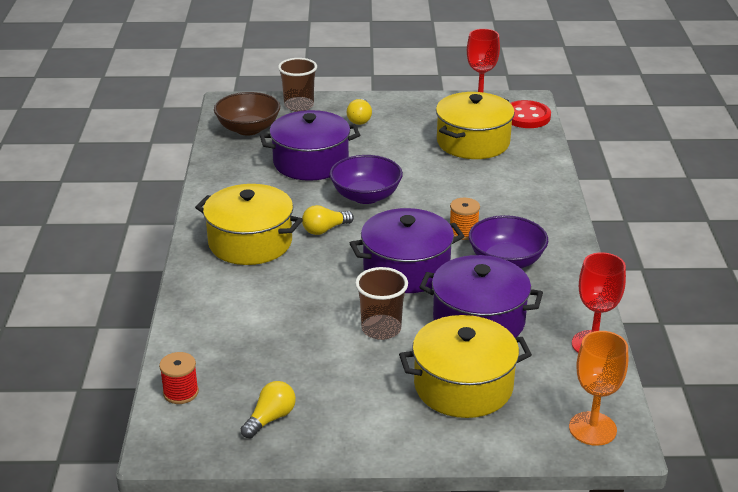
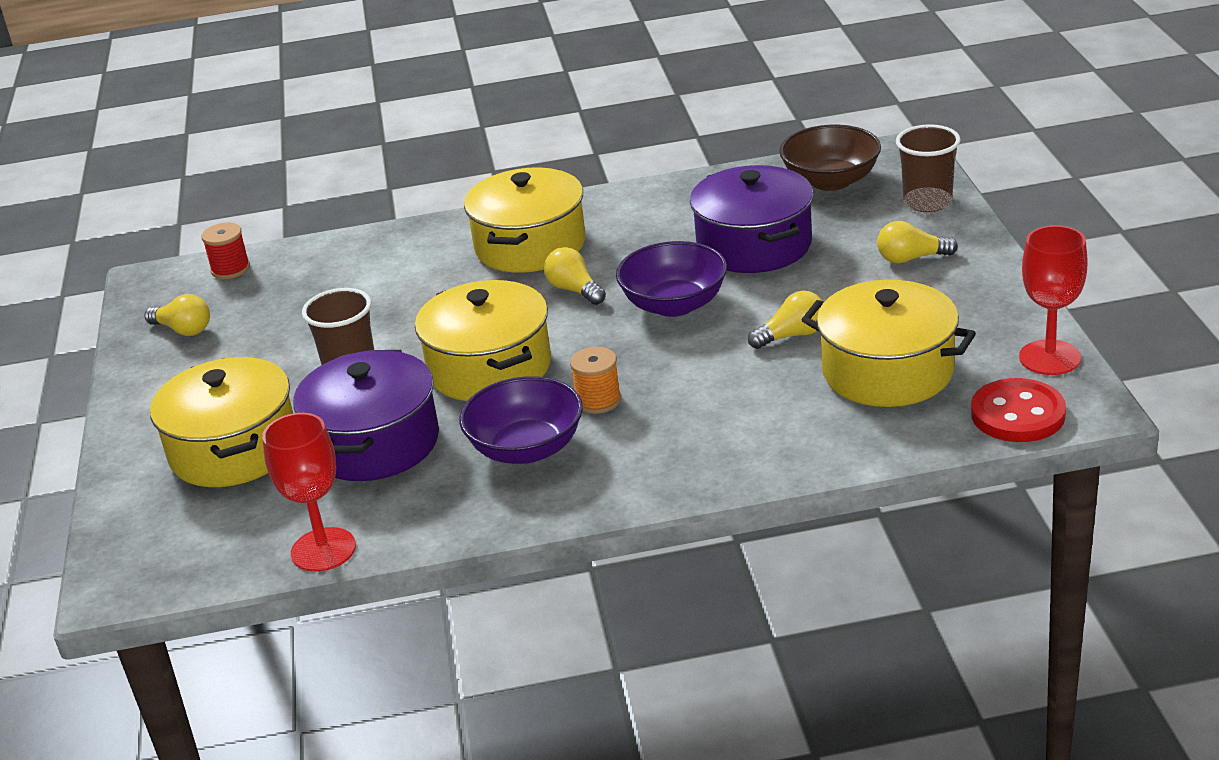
camera: 85 degrees right, 0 degrees up
(406, 269) = (489, 368): purple pot -> yellow pot
(422, 163) = (792, 335): none -> yellow light bulb
(592, 428) = (142, 563): orange goblet -> none

